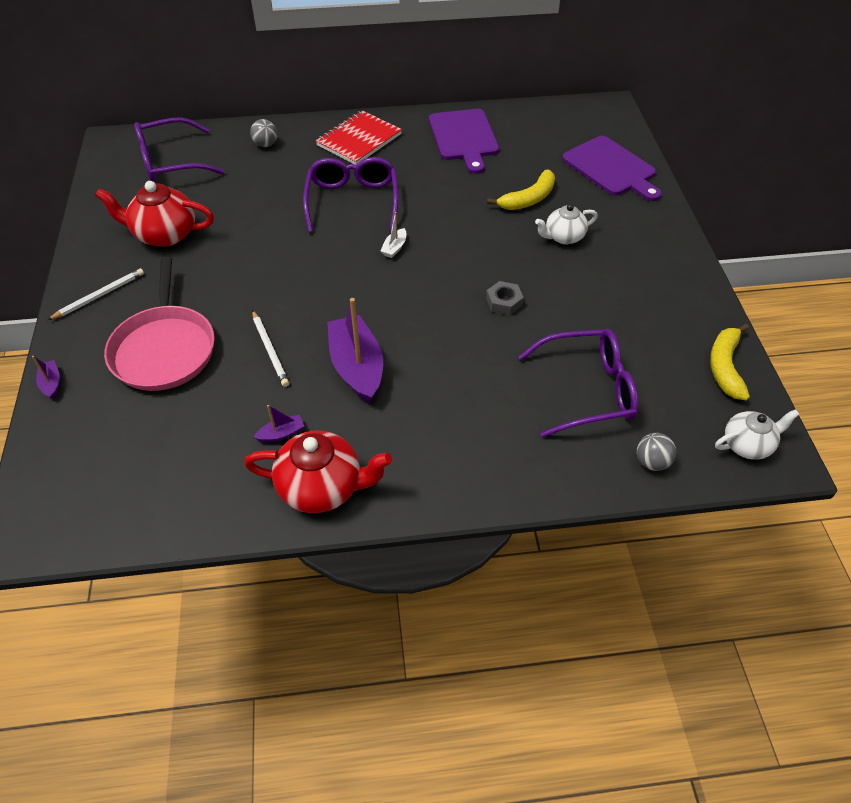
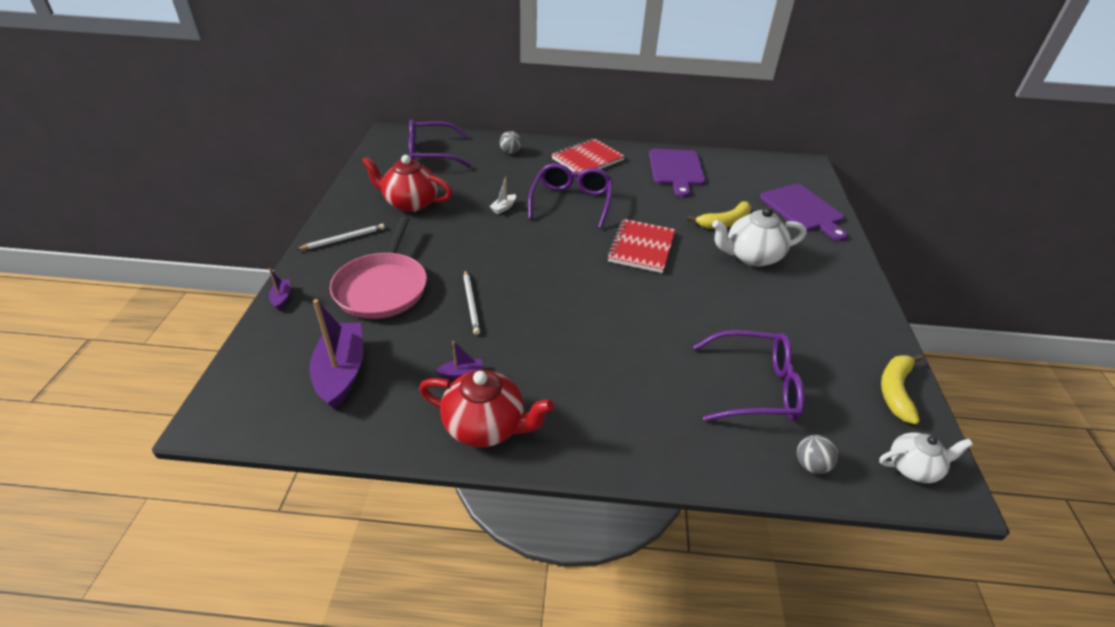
camera: 10 degrees right, 10 degrees down
(357, 367) = (543, 330): purple boat -> purple boat (341, 372)
(394, 248) = (599, 242): white boat -> white boat (503, 208)
(443, 247) = (641, 247): none -> red notebook
(504, 302) = (688, 299): grey nut -> none
(563, 237) = (751, 256): white teapot -> white teapot, size x1.60

